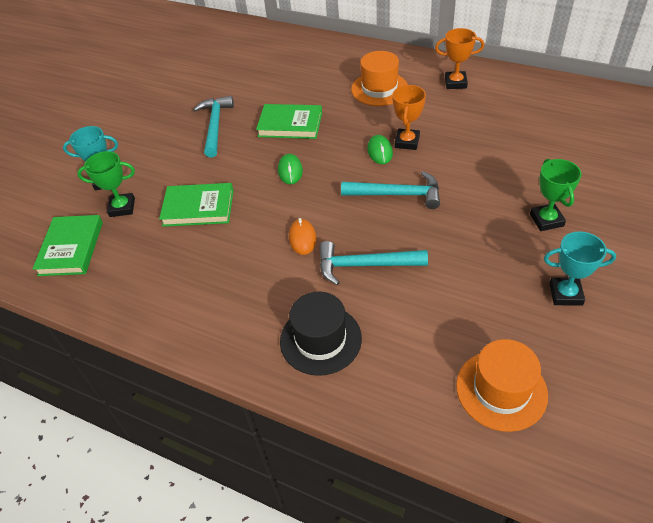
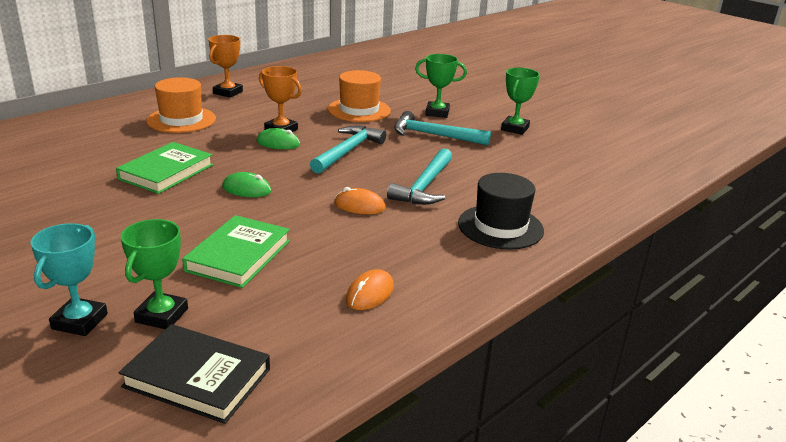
camera: 75 degrees left, 20 degrees down
(71, 248) = (197, 378): green book -> black book
(180, 289) = (370, 293): none -> orange mouse
(215, 125) = (90, 214): turquoise hammer -> turquoise hammer (434, 135)
(501, 390) = (590, 171): orange hat -> orange hat (359, 110)
(565, 294) = (515, 128): turquoise trophy -> green trophy

